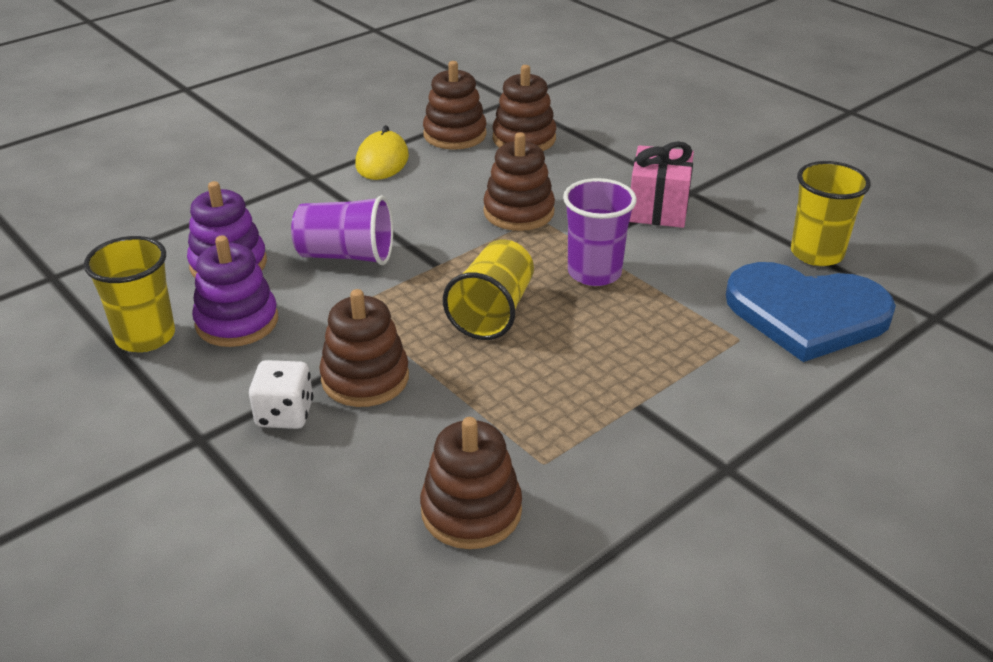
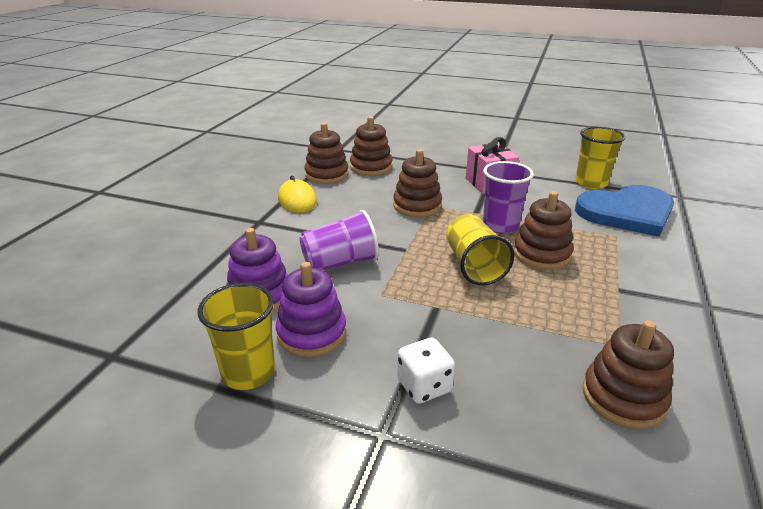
camera: 30 degrees left, 5 degrees down
(365, 378) = (448, 337): brown stacking toy -> brown stacking toy (541, 254)

